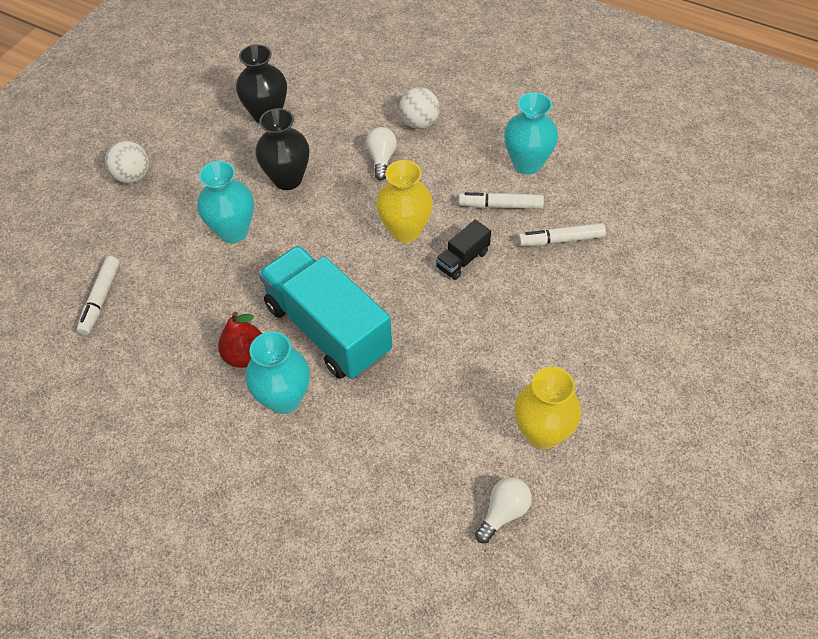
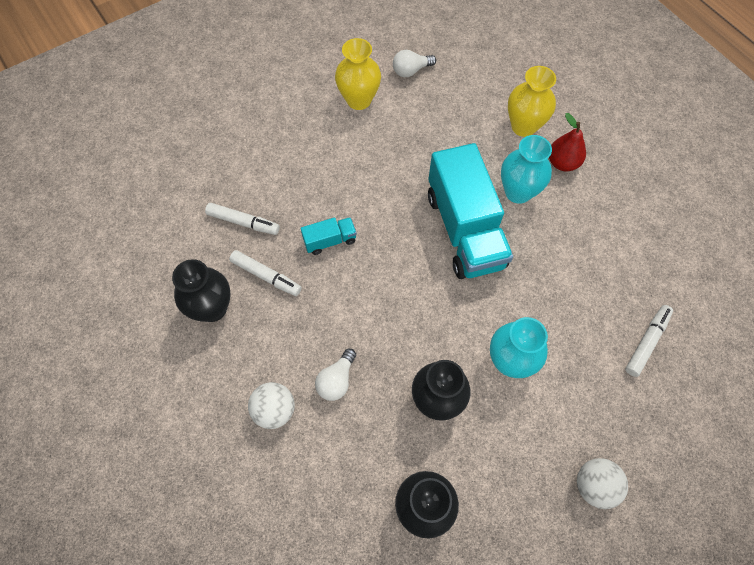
camera: 155 degrees left, 10 degrees up
(245, 356) = (536, 236): red pear -> red pear (562, 163)
(405, 231) = (359, 289): yellow vase -> yellow vase (523, 126)
(462, 260) = (330, 240): black truck -> turquoise truck
(527, 164) = (212, 308): turquoise vase -> black vase

